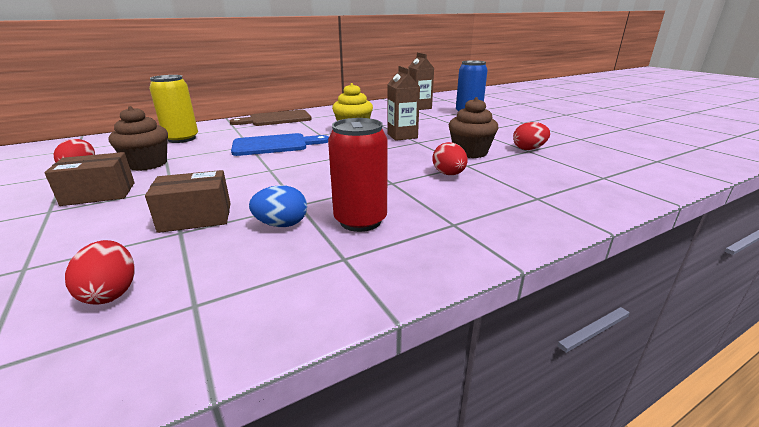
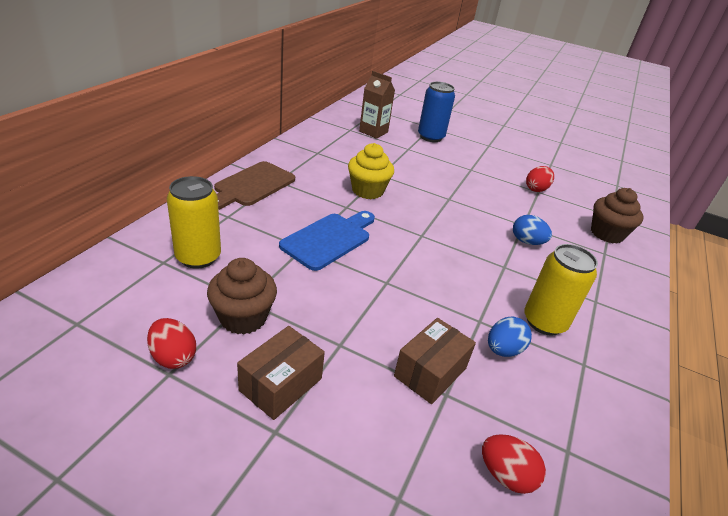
camera: 40 degrees left, 10 degrees up
(360, 221) = (544, 322): red can -> yellow can
(402, 136) = (424, 191): brown carton -> none
(448, 174) = (527, 242): red egg -> blue egg
(470, 152) = (505, 205): brown cupcake -> brown cupcake (606, 234)

